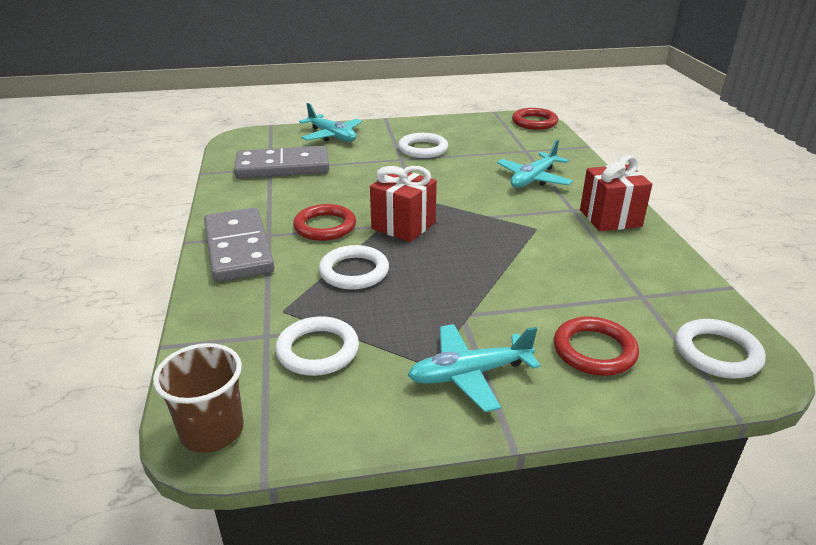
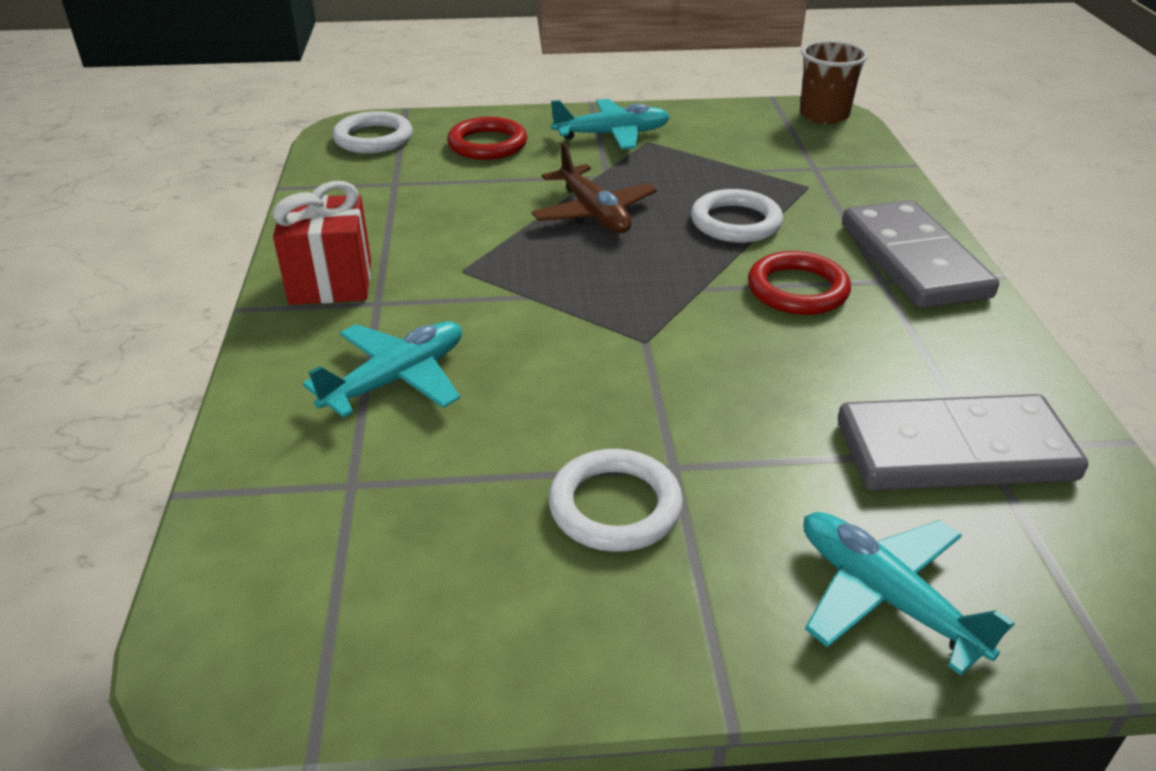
camera: 175 degrees left, 5 degrees up
(318, 350) = (756, 155): white ring -> none
(403, 226) = (670, 285): red gift -> none
(463, 274) = (594, 213): none -> brown plane
(534, 122) = (222, 646): red ring -> none

